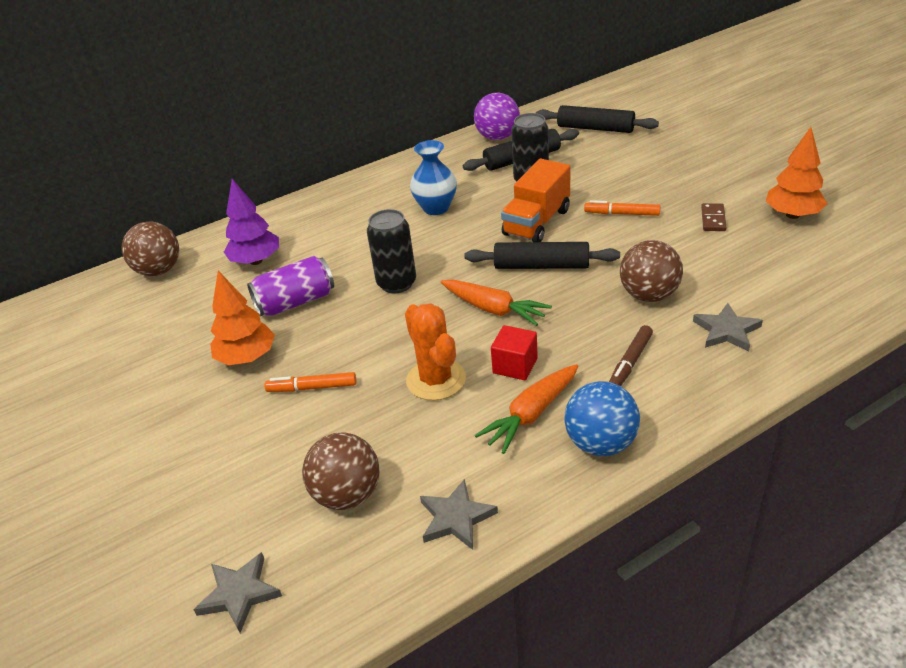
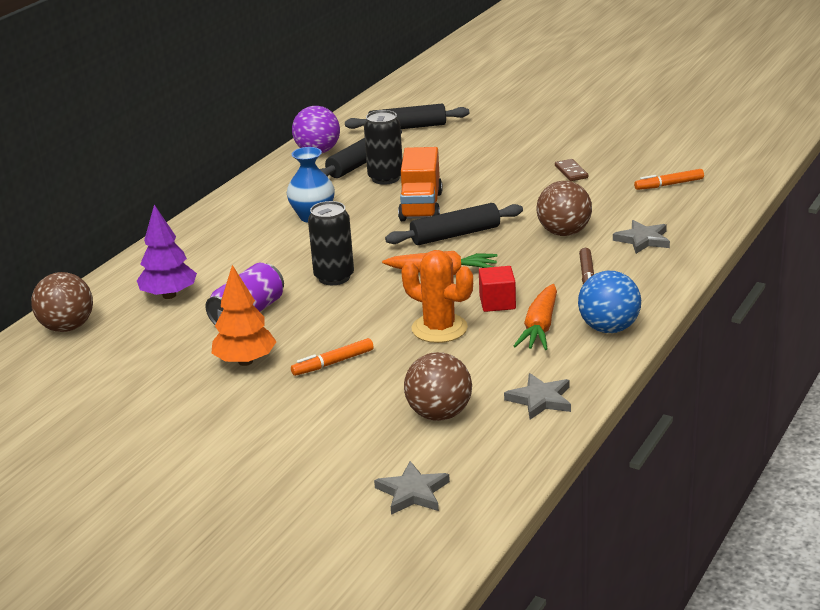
camera: 30 degrees left, 10 degrees down
(622, 214) = (491, 184): orange marker -> orange marker (669, 185)
(792, 215) = (631, 156): orange tree -> none

